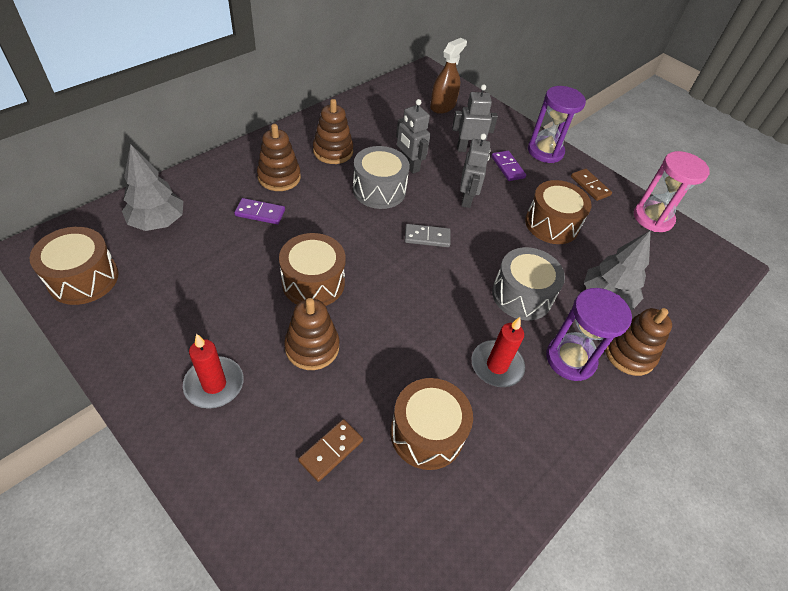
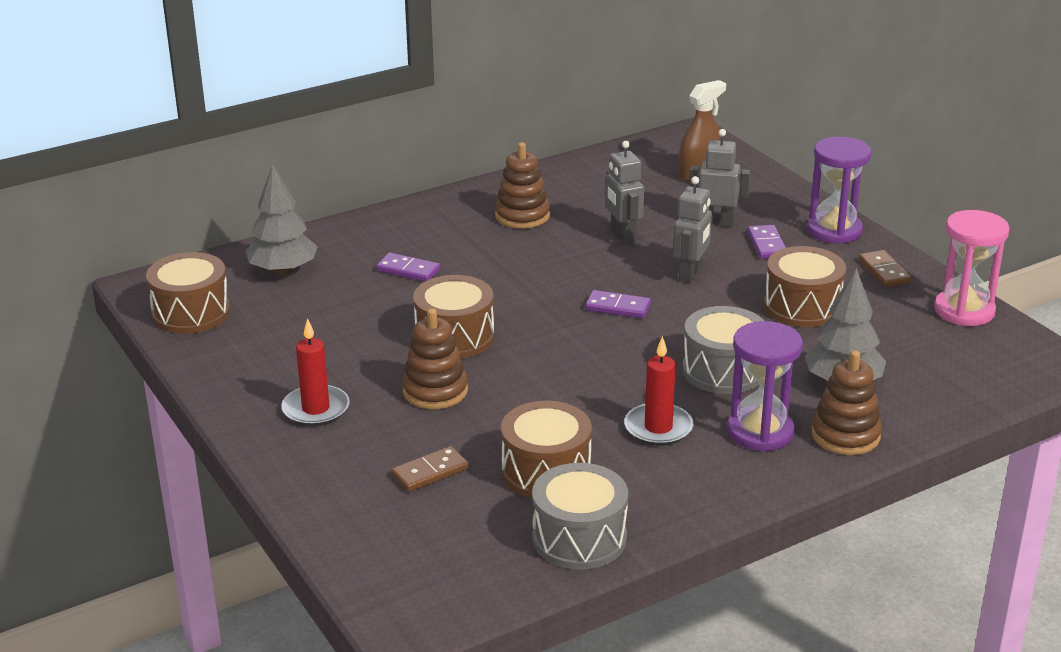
camera: 20 degrees right, 20 degrees down
(279, 177) = (442, 238): brown stacking toy -> none
(379, 190) = (571, 258): grey drum -> grey drum (579, 538)
(427, 237) = (618, 307): grey domino -> purple domino

